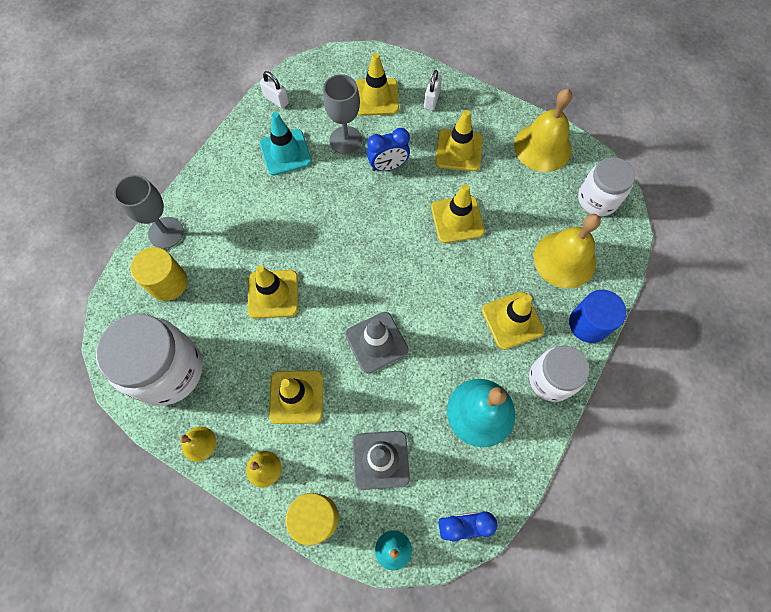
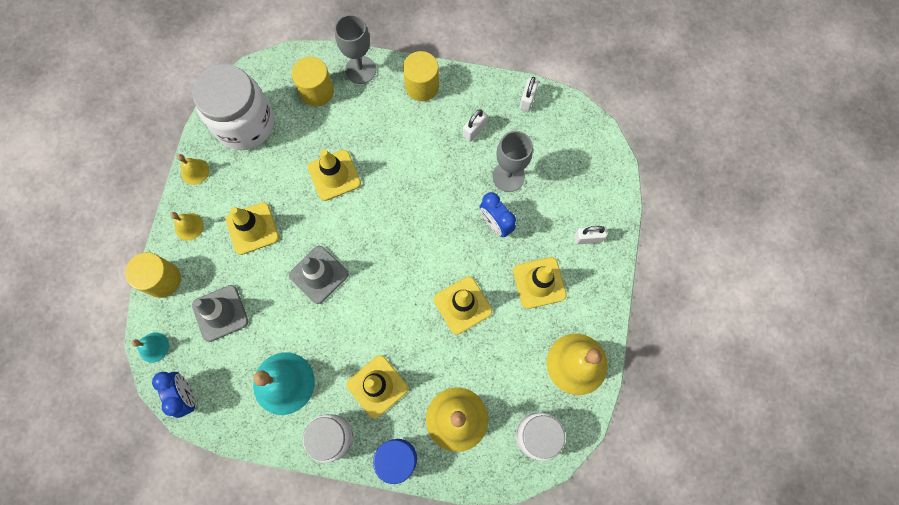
camera: 70 degrees right, 5 degrees up
(215, 182) = (422, 86): none -> yellow cylinder
(285, 152) = (474, 130): turquoise traffic cone -> white padlock
(376, 97) = (568, 186): yellow traffic cone -> none

